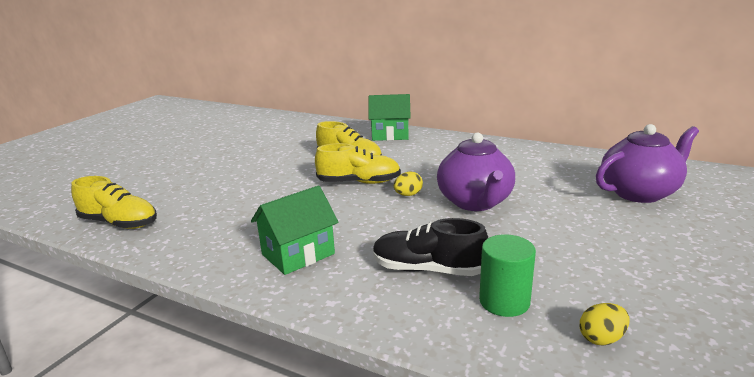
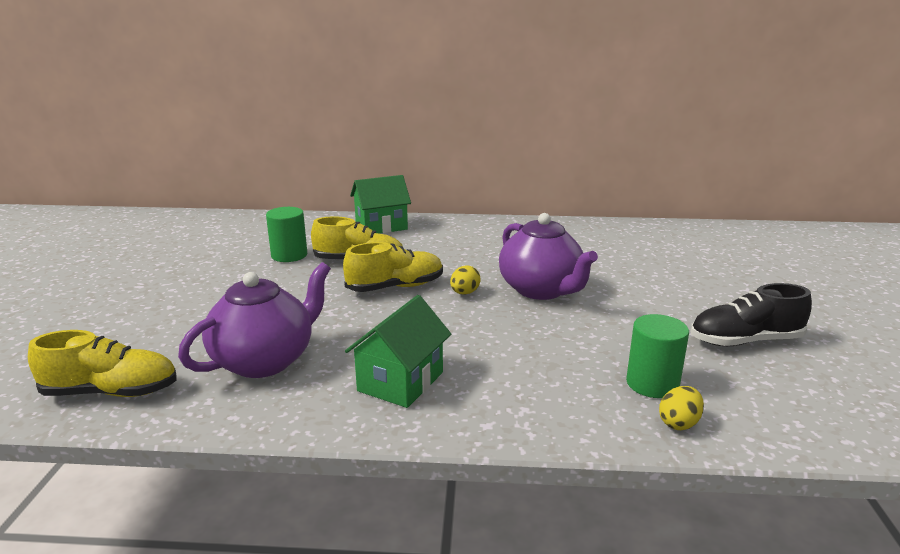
camera: 25 degrees left, 0 degrees up
(305, 148) = (289, 255): none -> green cylinder
(428, 269) = (556, 368): black shoe -> black shoe (745, 341)
(601, 338) = (756, 397): yellow egg -> yellow egg (679, 423)
(639, 193) = (681, 257): purple teapot -> purple teapot (265, 360)

